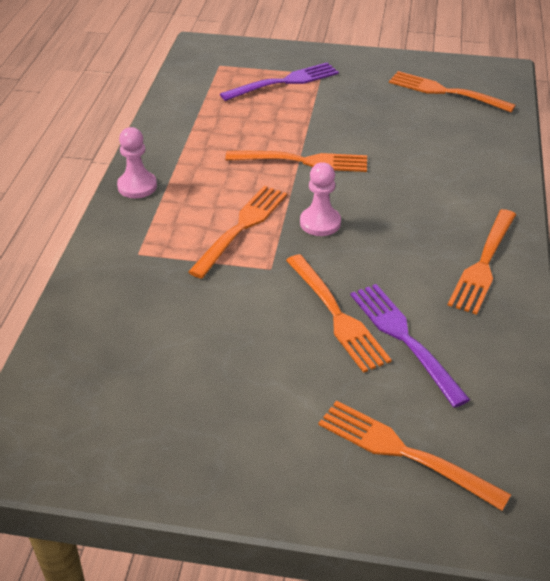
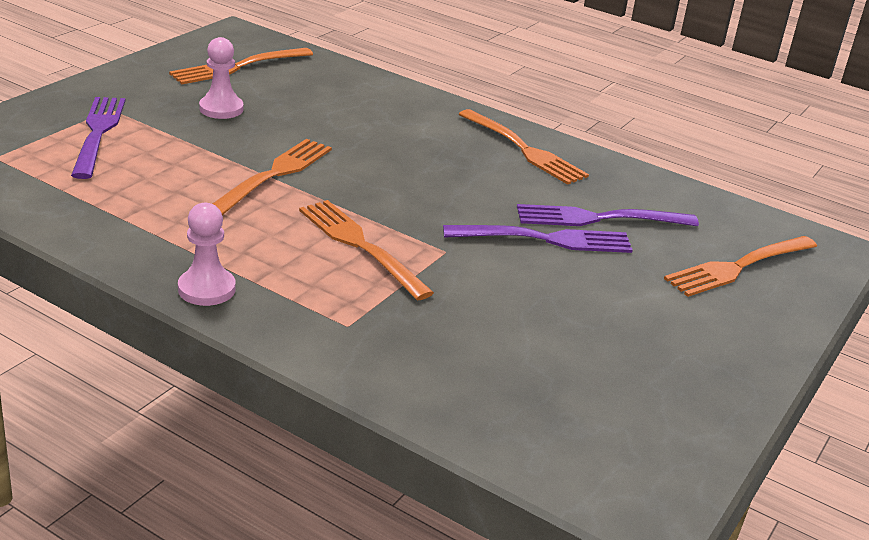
camera: 70 degrees left, 10 degrees down
(320, 223) = (394, 201): pink pawn -> pink pawn (221, 109)
(337, 315) = (545, 239): orange fork -> purple fork

